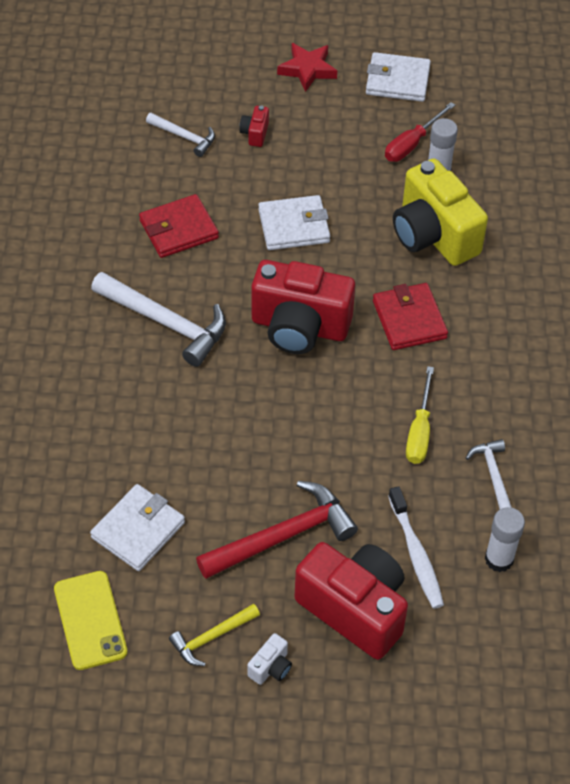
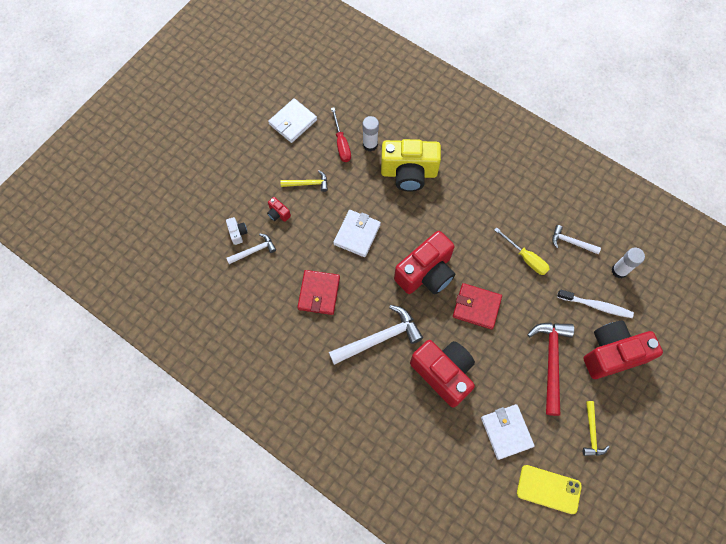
camera: 55 degrees left, 15 degrees up
(169, 416) = (443, 373): none -> red camera
(271, 667) = (624, 414): white camera -> white camera (237, 233)
(307, 69) = (252, 159): red star -> none
(322, 140) = (307, 183): none -> yellow hammer
(409, 319) = (455, 219): red wallet -> red wallet (476, 307)

